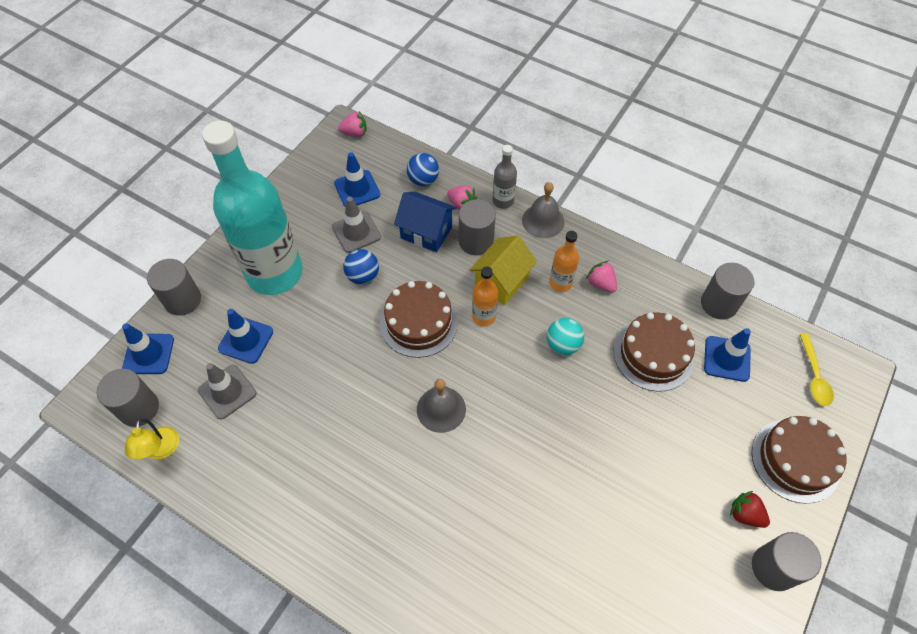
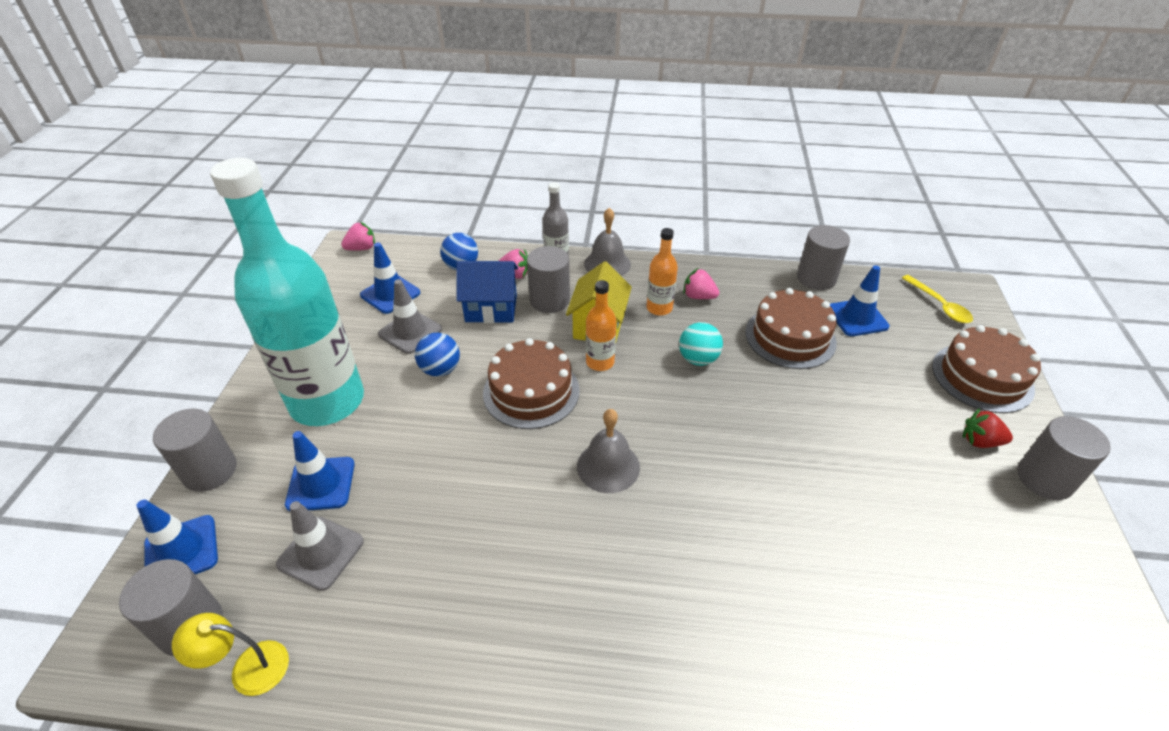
camera: 25 degrees left, 15 degrees down
(161, 450) = (248, 668): yellow lamp -> yellow lamp turned 120 degrees clockwise

